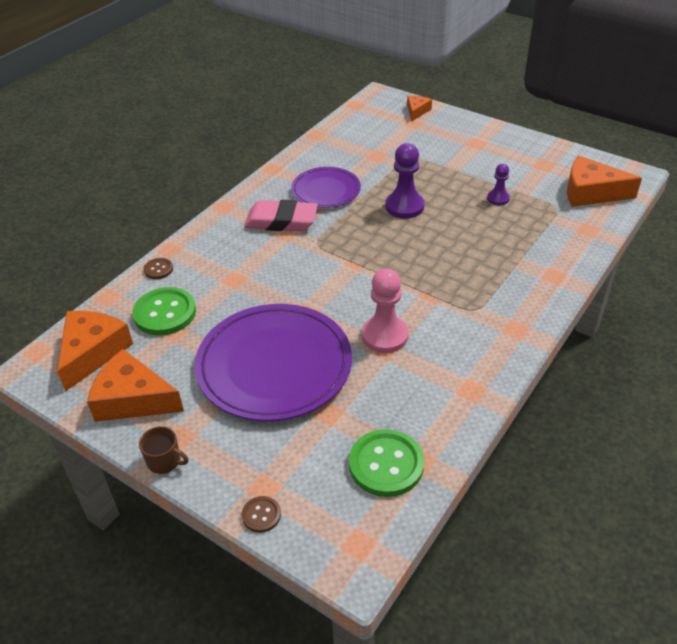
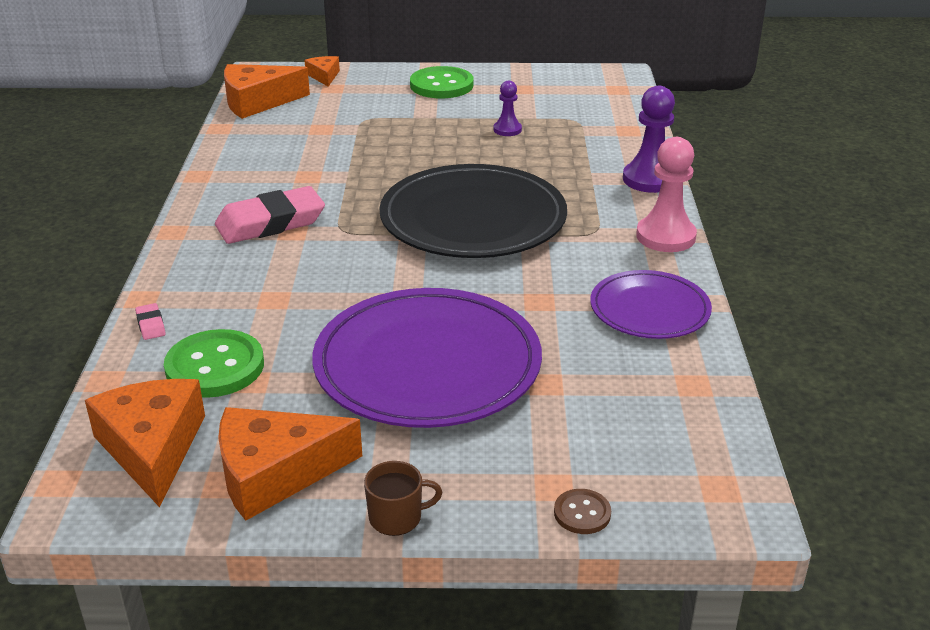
camera: 35 degrees left, 10 degrees down
(158, 269) = (151, 325): brown button -> pink eraser
(326, 190) = (295, 177): purple plate -> purple plate (649, 309)
(384, 336) = (526, 288): pink pawn -> pink pawn (665, 236)
(386, 464) = (663, 402): green button -> green button (441, 85)
(404, 206) = (410, 165): purple pawn -> purple pawn (649, 179)
(404, 266) = (473, 219): none -> black plate
(591, 192) = (596, 99): orange cheese -> orange cheese (257, 102)

